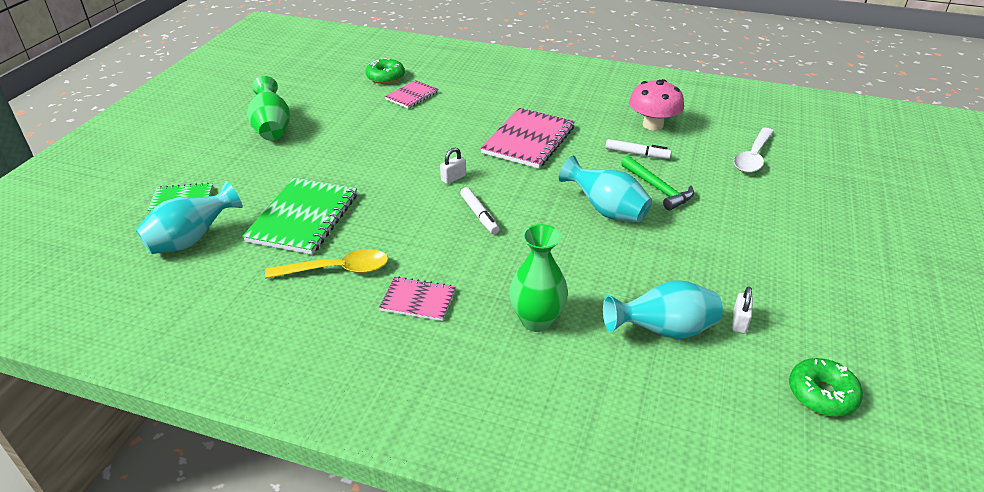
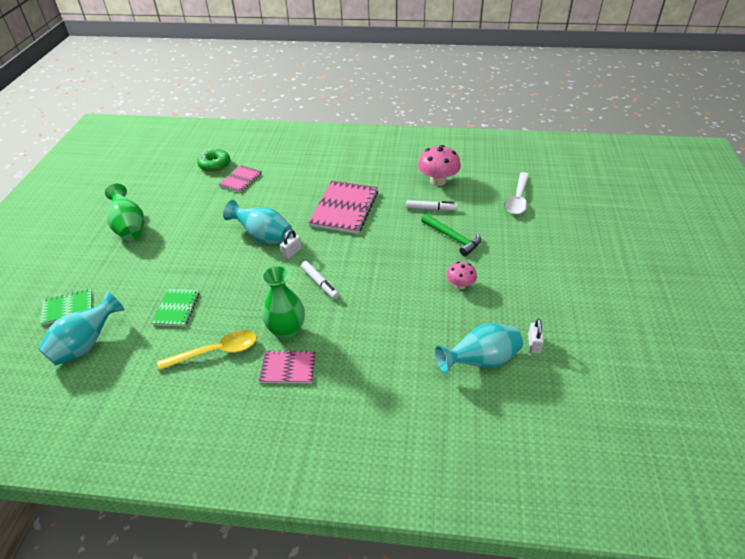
camera: 10 degrees left, 5 degrees up
(303, 218) = (177, 308): green notebook -> green notebook, size x0.55
(537, 320) = (384, 369): green vase -> green vase (287, 332)
(606, 211) = (417, 264): turquoise vase -> turquoise vase (263, 237)
(656, 241) = (460, 285): none -> pink mushroom
(822, 394) = (602, 393): green donut -> none

